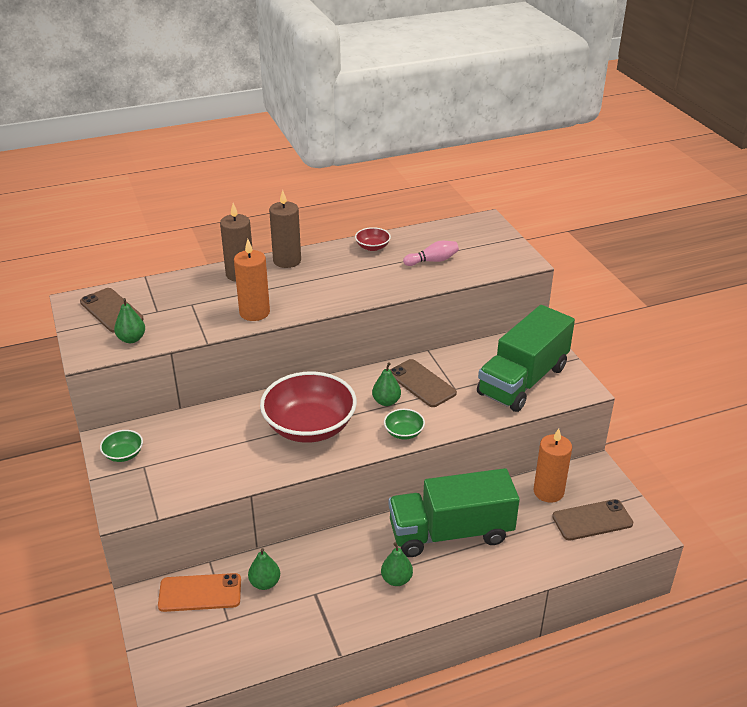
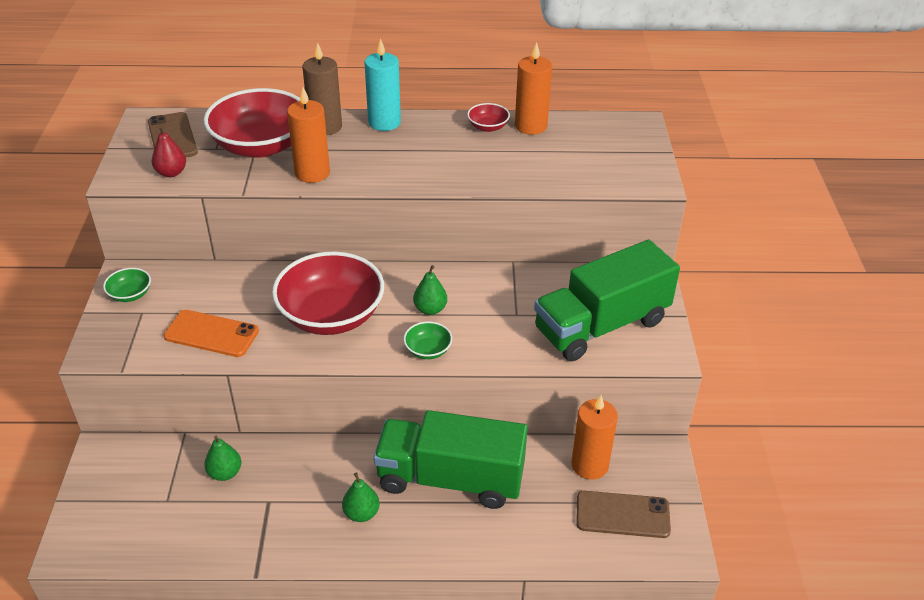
camera: 20 degrees right, 5 degrees up
(131, 339) = (171, 173): green pear -> red pear
(195, 301) = (261, 146): none -> red bowl
(200, 593) = (156, 463): orange phone -> orange phone (211, 334)
(287, 261) = (384, 122): brown candle -> turquoise candle
(405, 239) = (530, 126): none -> orange candle
(422, 383) = (482, 298): brown phone -> none
(432, 261) = (545, 158): pink bowling pin -> none

